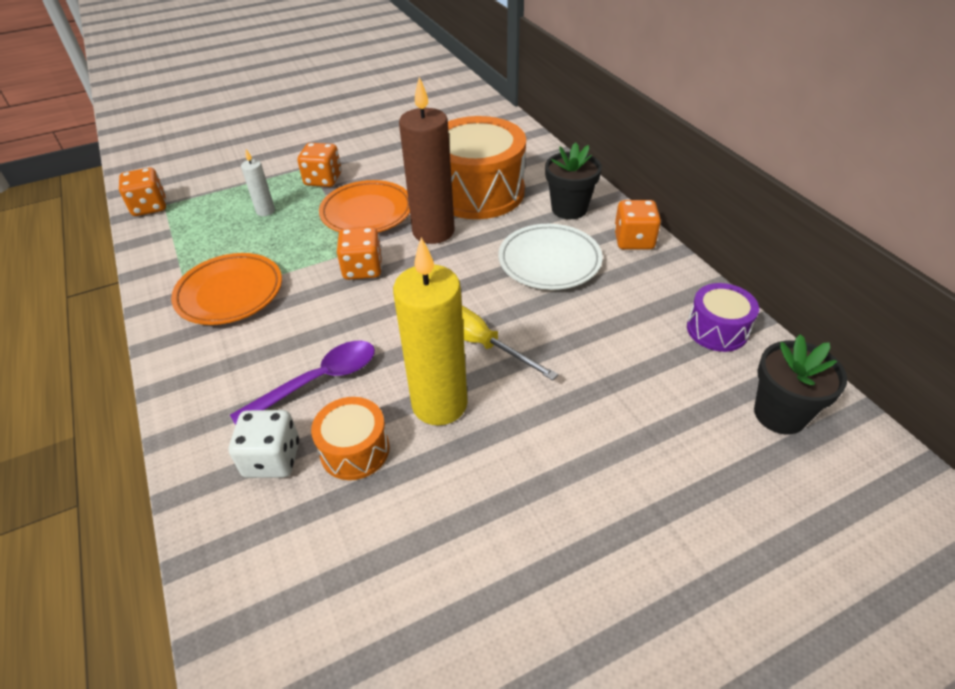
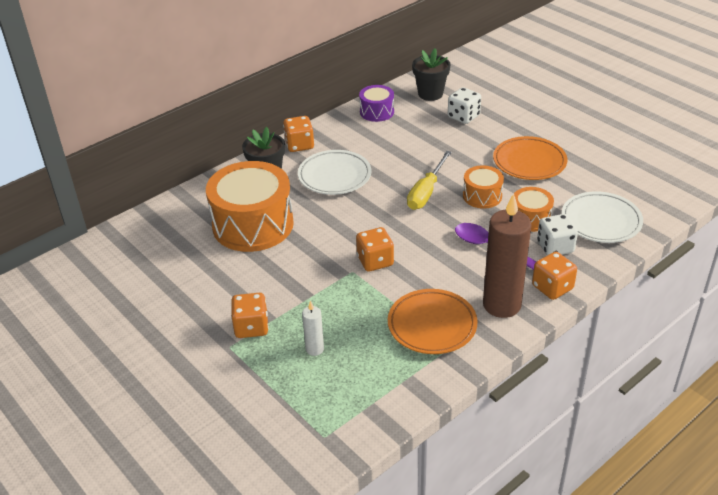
camera: 105 degrees left, 5 degrees down
(150, 207) = (331, 447): orange dice -> orange dice (552, 287)
(291, 556) = (601, 221): none -> white plate
(367, 212) = (299, 281): orange plate -> orange plate (529, 162)
(433, 232) = (316, 236): brown candle -> brown candle (501, 305)
(439, 404) = (482, 196): yellow candle -> orange drum
(689, 444) = (463, 116): none -> white dice

